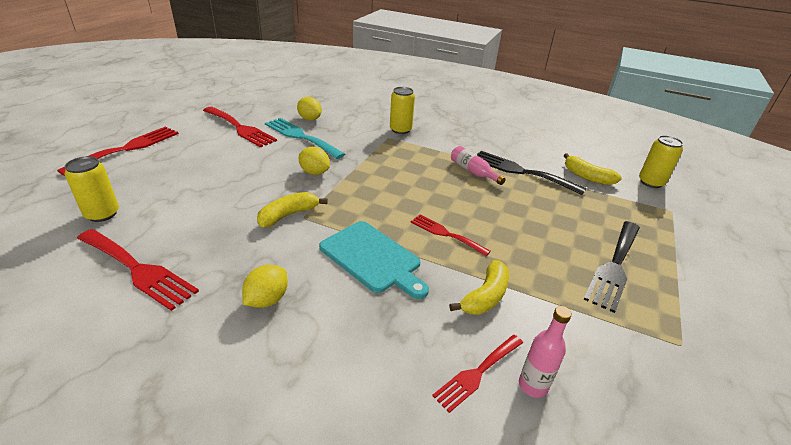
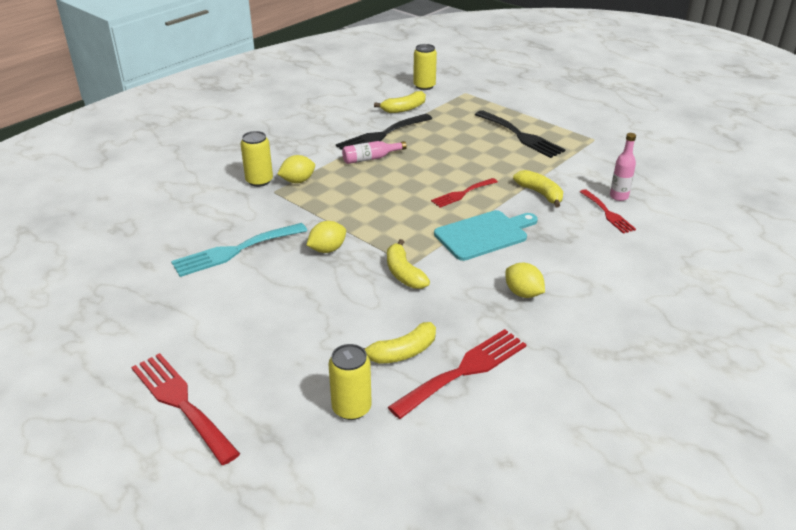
camera: 70 degrees left, 0 degrees up
(170, 229) = (402, 352): none -> yellow banana
(240, 128) = (178, 298): red fork -> none
(309, 119) = (187, 239): yellow lemon -> yellow lemon (297, 181)

